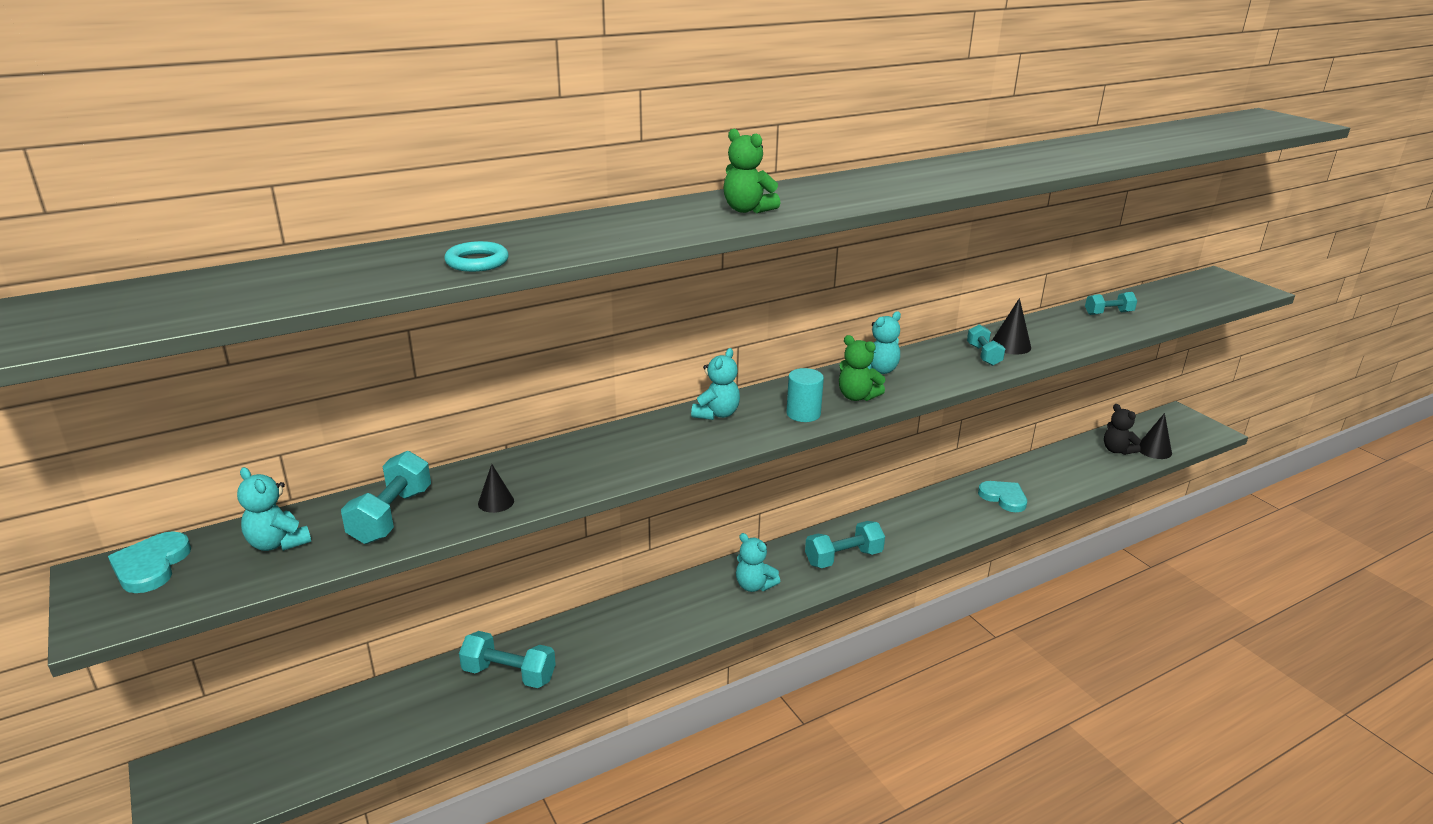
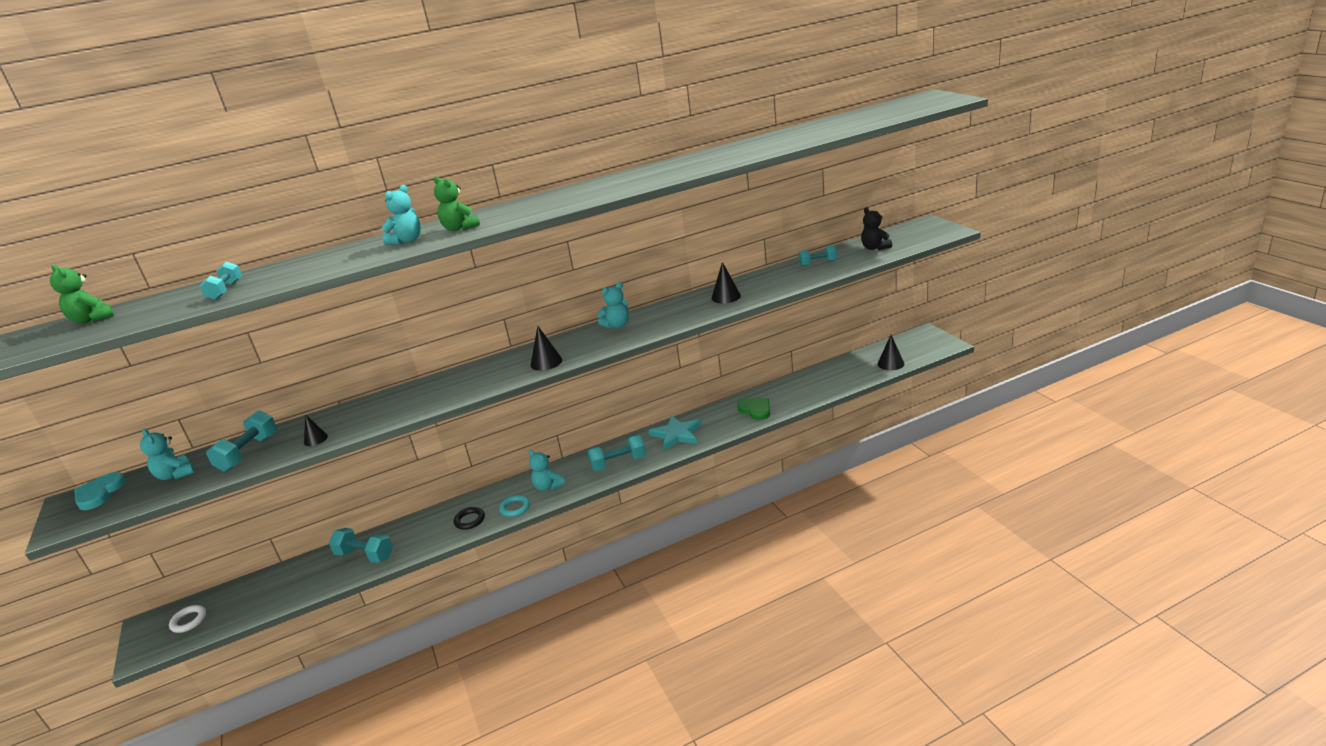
camera: 10 degrees right, 0 degrees up
(246, 768) = (189, 621): none -> white ring
(477, 262) = (258, 287): turquoise ring -> turquoise ring (515, 508)
(655, 629) = (470, 520): none -> black ring
(716, 414) = (487, 368): turquoise teddy bear -> turquoise teddy bear (407, 241)
(803, 414) = (546, 362): turquoise cylinder -> black cone
(857, 397) = (590, 346): green teddy bear -> green teddy bear (92, 319)
(909, 523) = (676, 434): none -> turquoise star
(983, 355) = (701, 306): turquoise dumbbell -> turquoise dumbbell (225, 290)
(1003, 498) = (755, 410): turquoise heart -> green heart
(1117, 450) = (861, 366): black teddy bear -> black teddy bear (875, 248)

